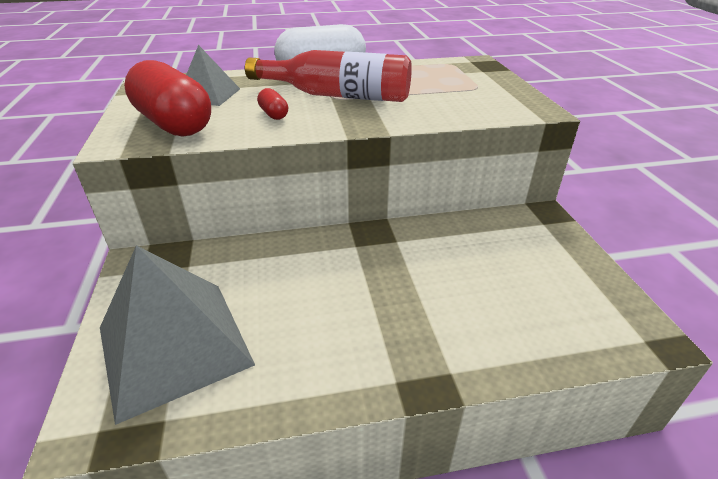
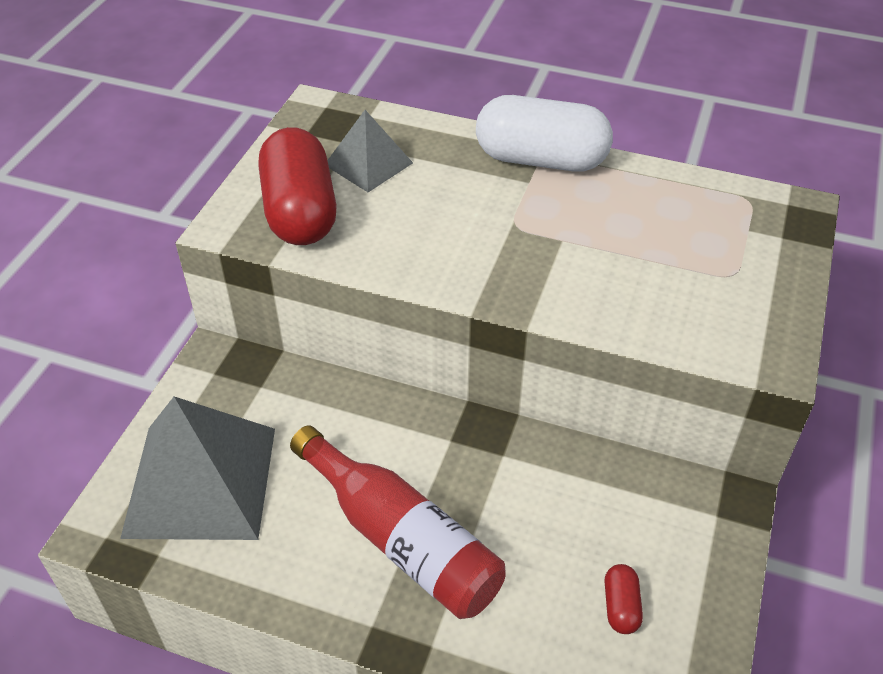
camera: 30 degrees right, 10 degrees up
(273, 114) = (418, 234): red capsule -> red capsule (621, 606)
(337, 95) = (523, 222): red bottle -> red bottle (401, 539)

